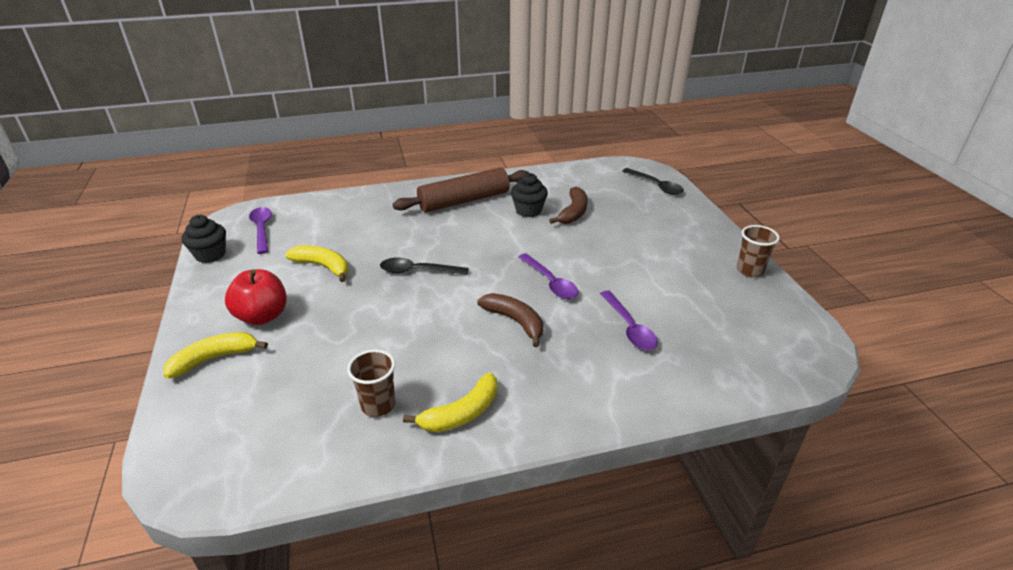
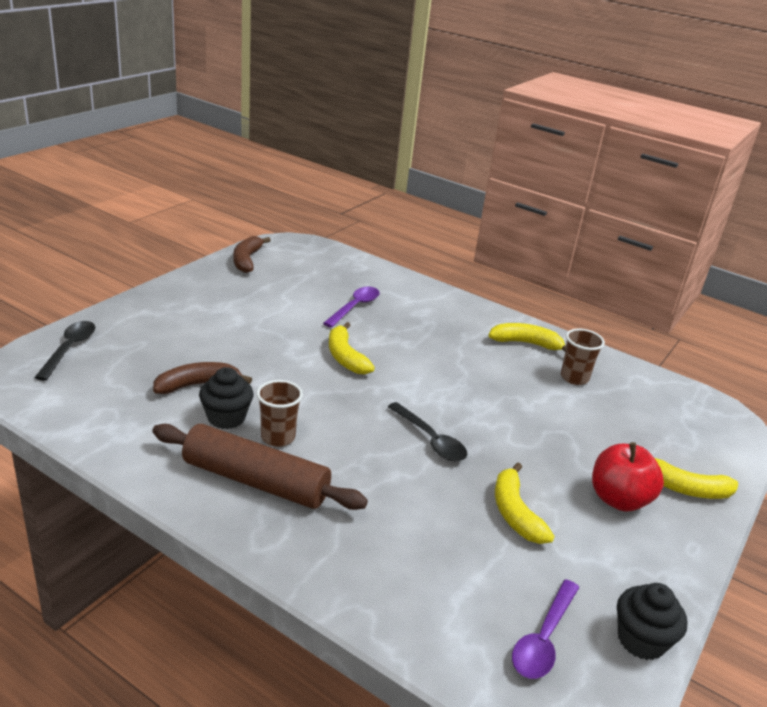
camera: 135 degrees left, 5 degrees down
(515, 321) = (418, 356): brown banana -> brown banana (247, 260)
(550, 282) = (345, 357): purple spoon -> yellow banana
(749, 270) = (210, 274): brown cup -> brown cup (278, 437)

